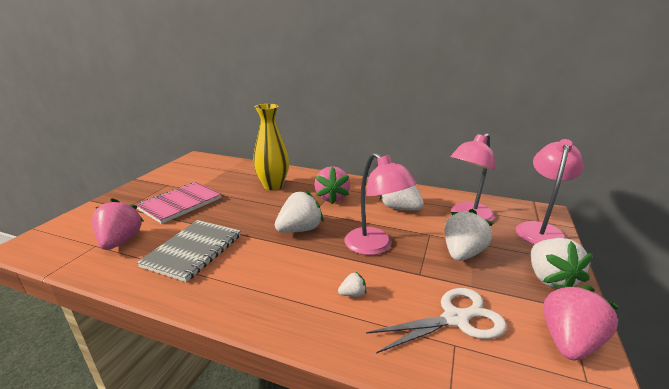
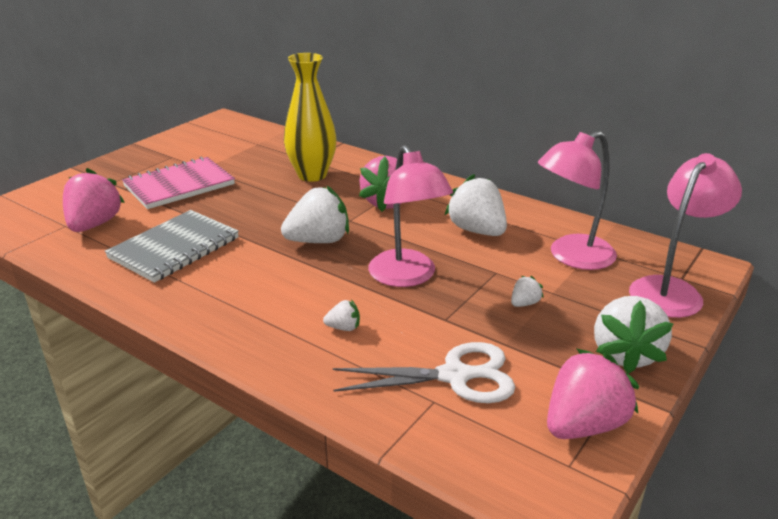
camera: 15 degrees right, 5 degrees up
(462, 253) = (524, 303): white strawberry -> white strawberry, size x0.45

